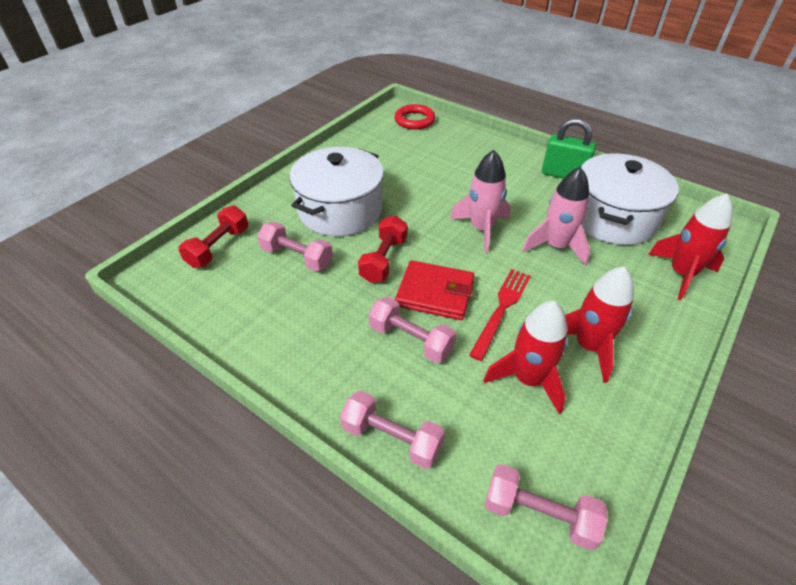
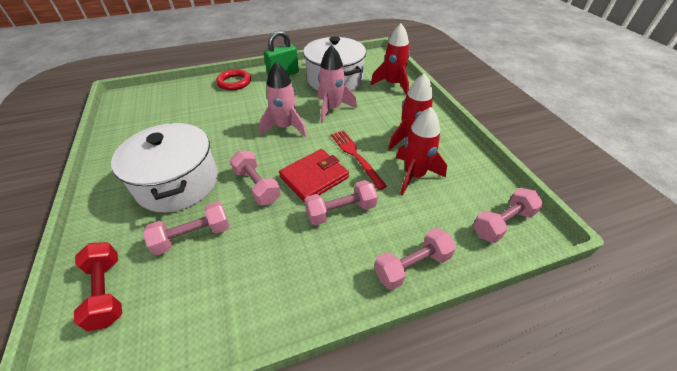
camera: 55 degrees left, 0 degrees up
(384, 260) = (257, 186): red dumbbell -> pink dumbbell
(414, 120) = (145, 97): red ring -> red ring (234, 82)

